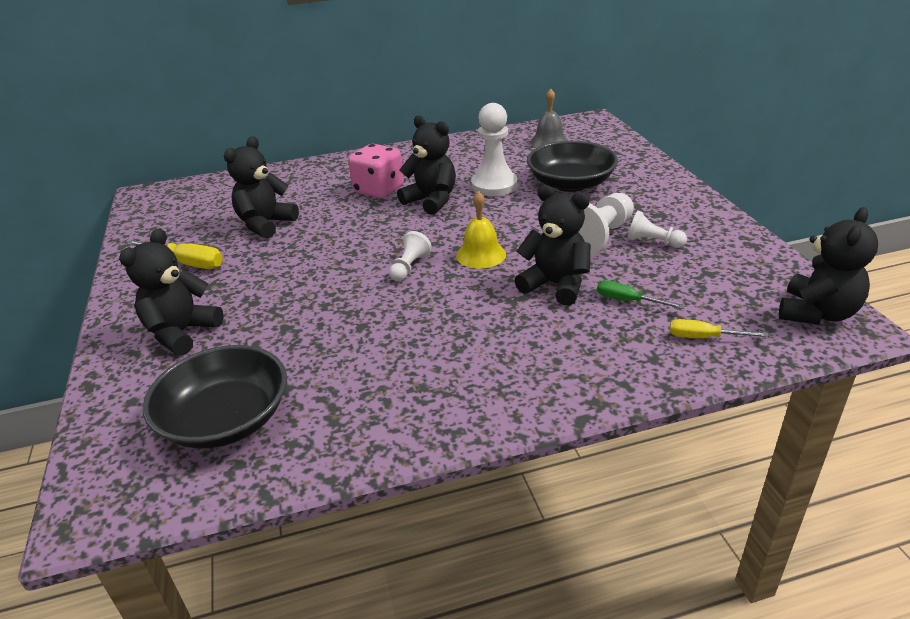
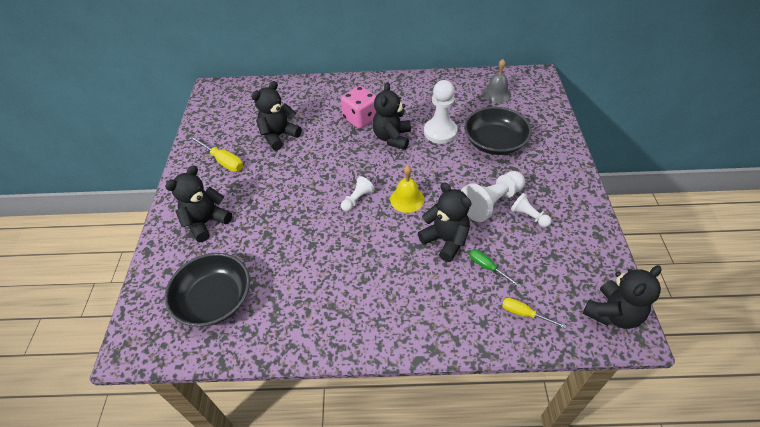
camera: 15 degrees right, 15 degrees up
(431, 201) = (392, 138): black teddy bear -> black teddy bear turned 135 degrees counterclockwise

